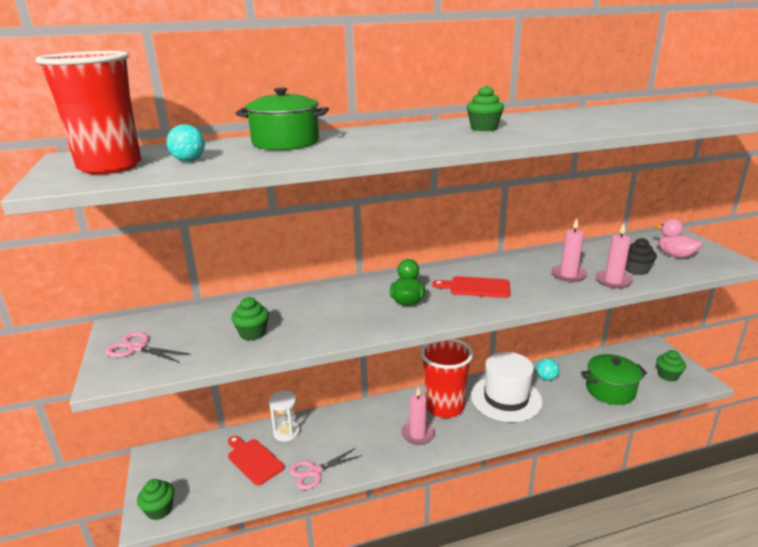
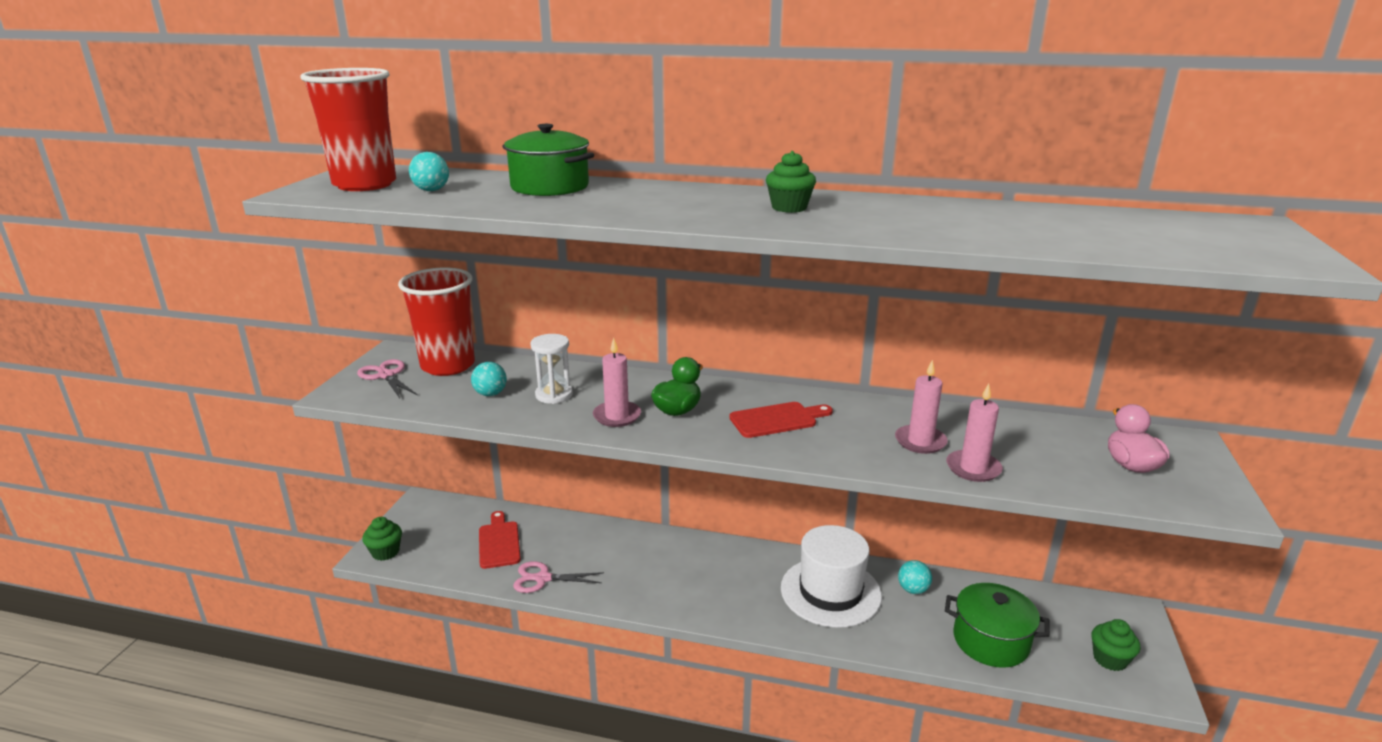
camera: 30 degrees right, 0 degrees up
(252, 333) = (490, 394): green cupcake -> turquoise ball
(286, 432) = (552, 528): white hourglass -> white hourglass (554, 395)
(417, 434) = (683, 587): pink candle -> pink candle (617, 416)
(444, 407) = (743, 571): red cup -> red cup (448, 366)
(476, 287) = (777, 420): red cutting board -> red cutting board turned 120 degrees clockwise
(636, 270) = (1032, 465): black cupcake -> none

